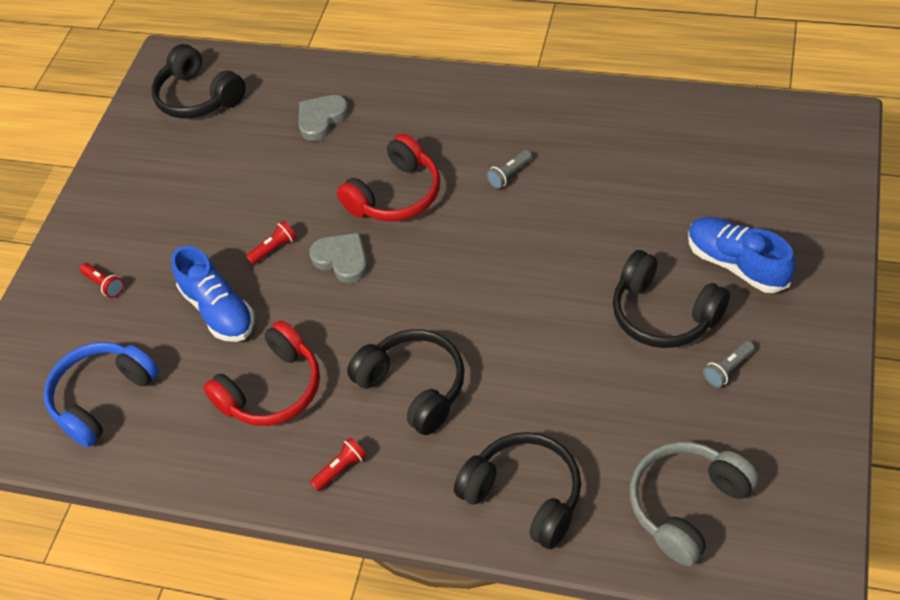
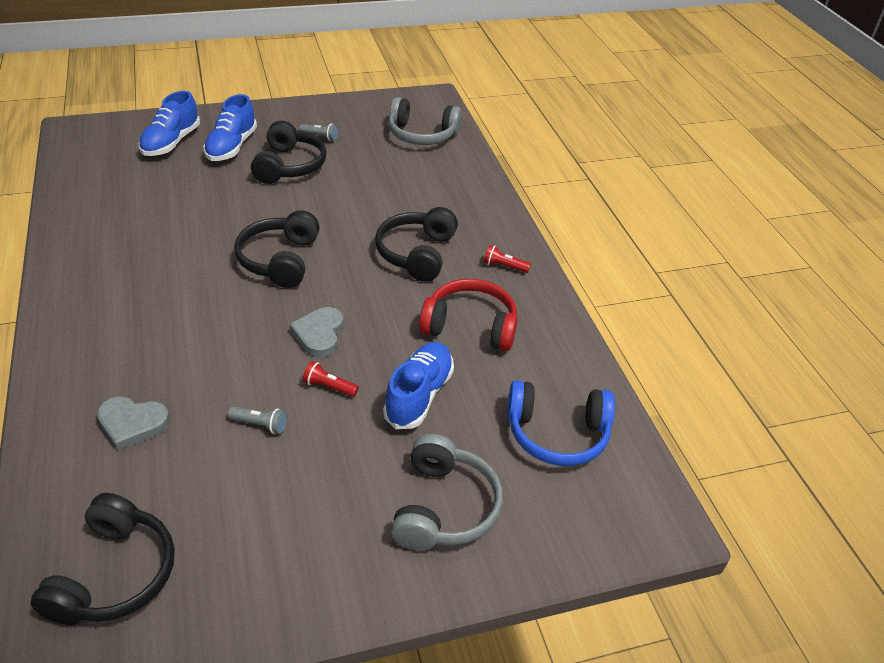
camera: 130 degrees left, 10 degrees down
(104, 285) = (444, 507): red flashlight -> grey headphones
(396, 195) = (227, 326): red headphones -> none
(509, 174) = (178, 266): grey flashlight -> grey flashlight (260, 424)
(525, 495) = (460, 187): black headphones -> black headphones (280, 260)
(769, 206) = (171, 142): none -> blue shoe

